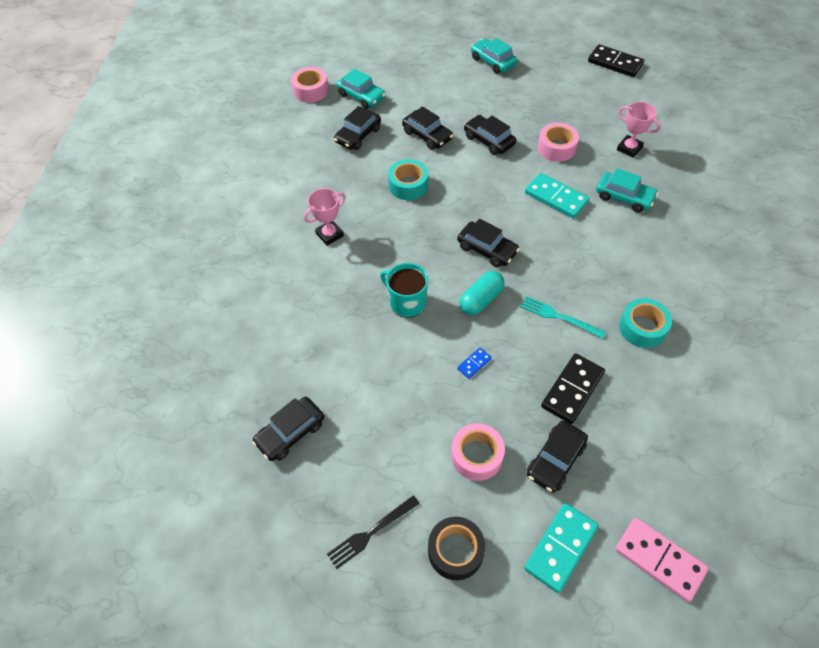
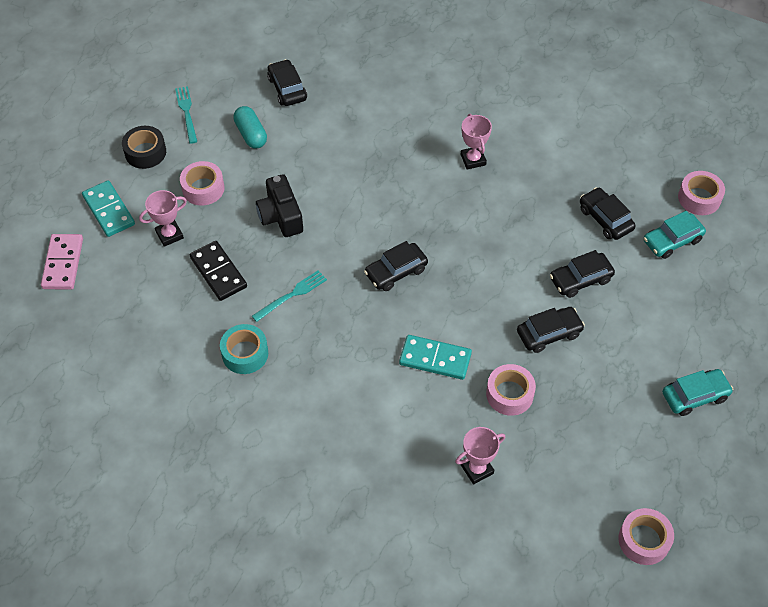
camera: 110 degrees right, 0 degrees up
(371, 533) = (186, 112): black fork -> turquoise fork
(407, 302) = (367, 191): turquoise mug -> none
(408, 185) = (511, 238): turquoise tape -> none
(474, 364) = (280, 216): blue domino -> black camera
(481, 299) = (341, 245): turquoise capsule -> turquoise capsule (251, 134)
(555, 460) = (169, 235): black car -> pink trophy
(556, 197) = (435, 359): turquoise domino -> turquoise domino turned 45 degrees clockwise
(615, 63) = (644, 540): black domino -> pink tape
(624, 197) = (406, 423): turquoise car -> none
(659, 559) = (63, 263): pink domino -> pink domino turned 60 degrees counterclockwise

